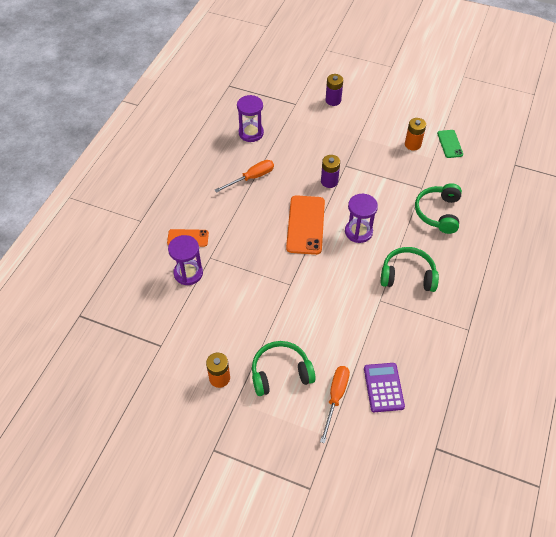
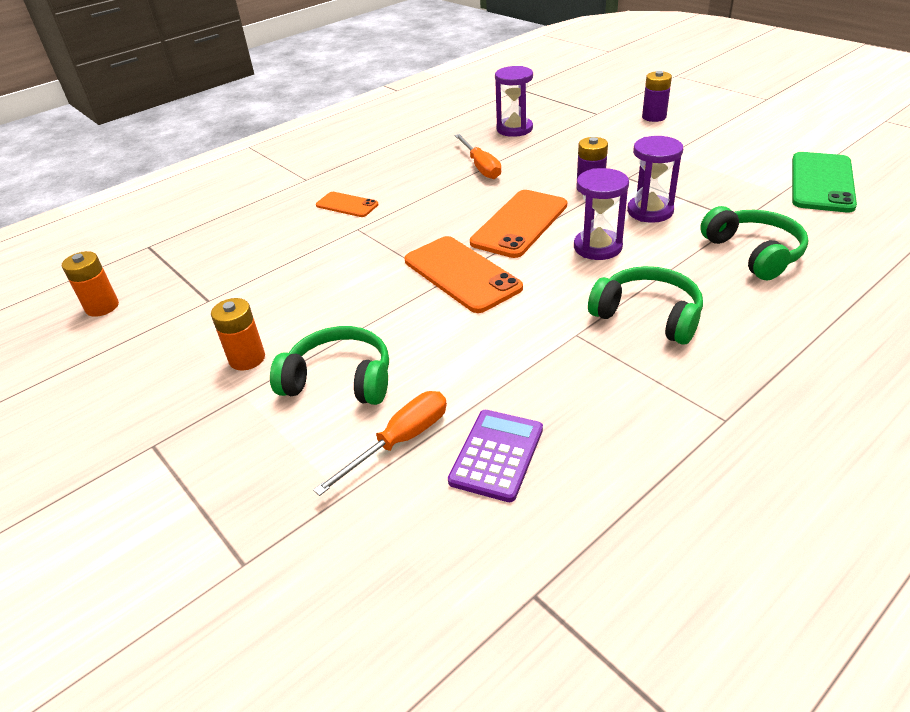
camera: 30 degrees right, 15 degrees down
(188, 273) = (315, 237): purple hourglass -> purple hourglass (650, 211)
(251, 178) = (480, 167): orange screwdriver -> orange screwdriver turned 75 degrees clockwise
(297, 276) = (461, 274): none -> orange phone
(412, 144) = (754, 173): orange battery -> orange battery (102, 307)
(438, 213) = (754, 253): green headphones -> green headphones turned 120 degrees clockwise
(449, 144) = (821, 182): green phone -> green phone, size x1.78

